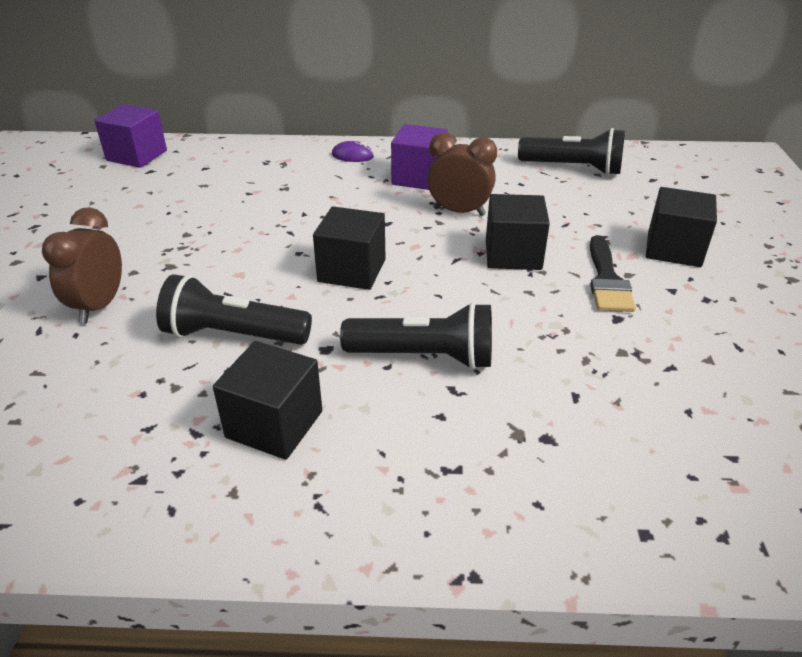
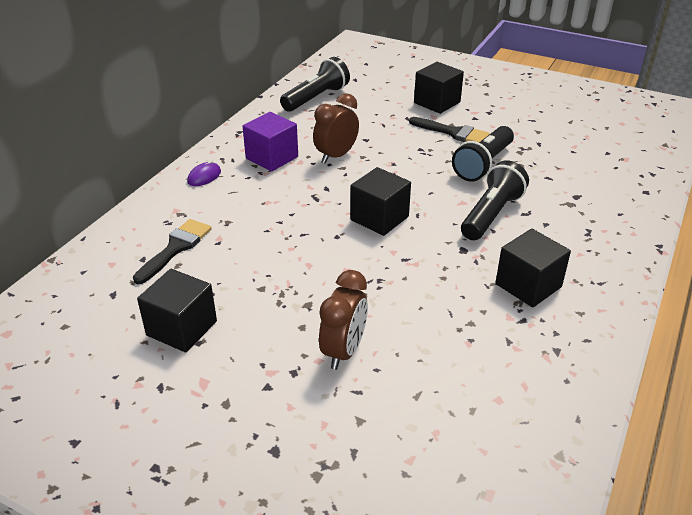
camera: 65 degrees left, 0 degrees up
(99, 306) = (343, 351): brown clock -> brown clock turned 105 degrees counterclockwise
(137, 155) = (67, 298): purple cube -> none
(227, 176) = (175, 248): none -> black brush
(233, 335) = (426, 286): black flashlight -> black flashlight (483, 164)
(513, 254) = (405, 153): black cube -> black cube (181, 328)

